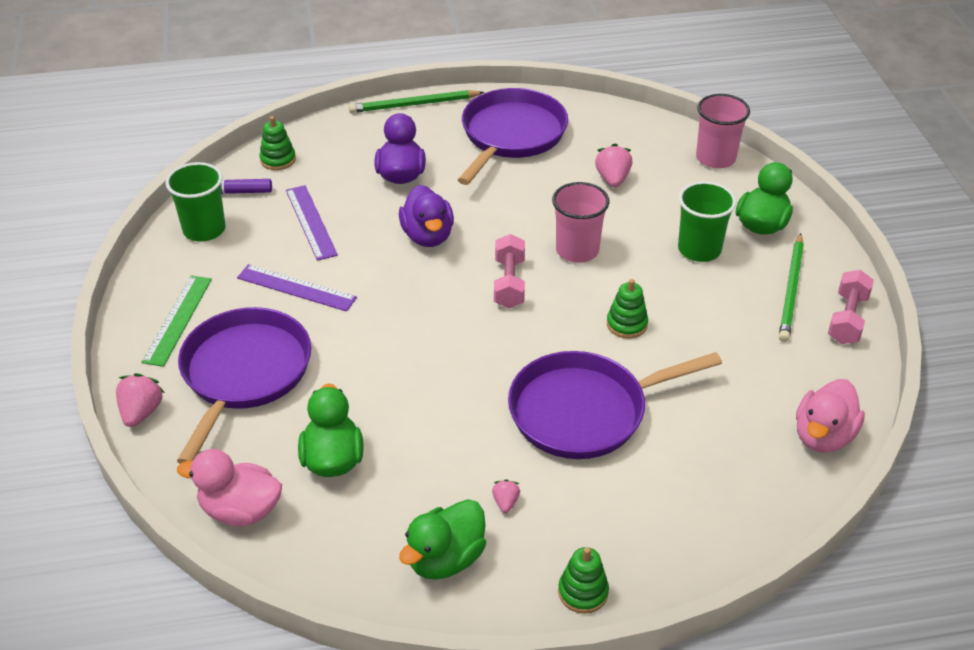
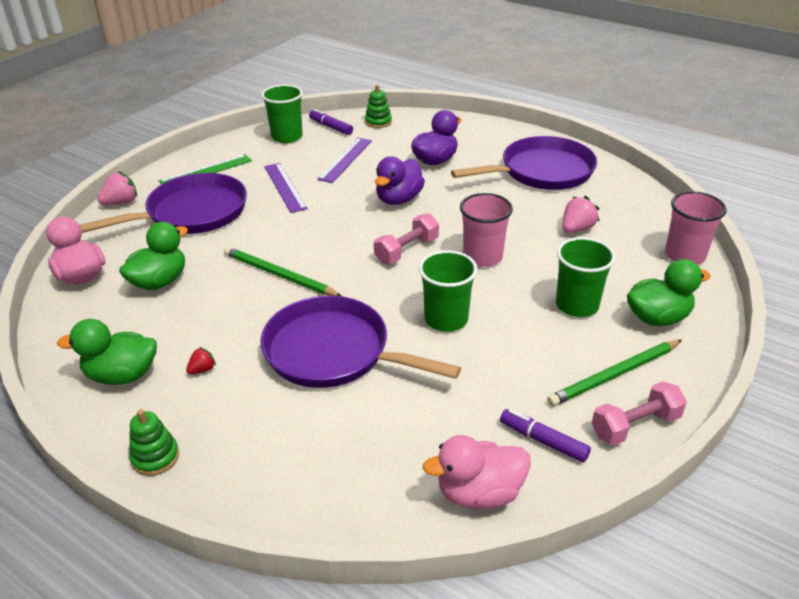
camera: 45 degrees right, 5 degrees down
(414, 104) = (503, 128): green pencil -> green pencil (279, 275)
(505, 502) = (202, 369): pink strawberry -> red strawberry
(627, 324) = (446, 319): green stacking toy -> green cup
(811, 371) = (543, 441): none -> purple marker

